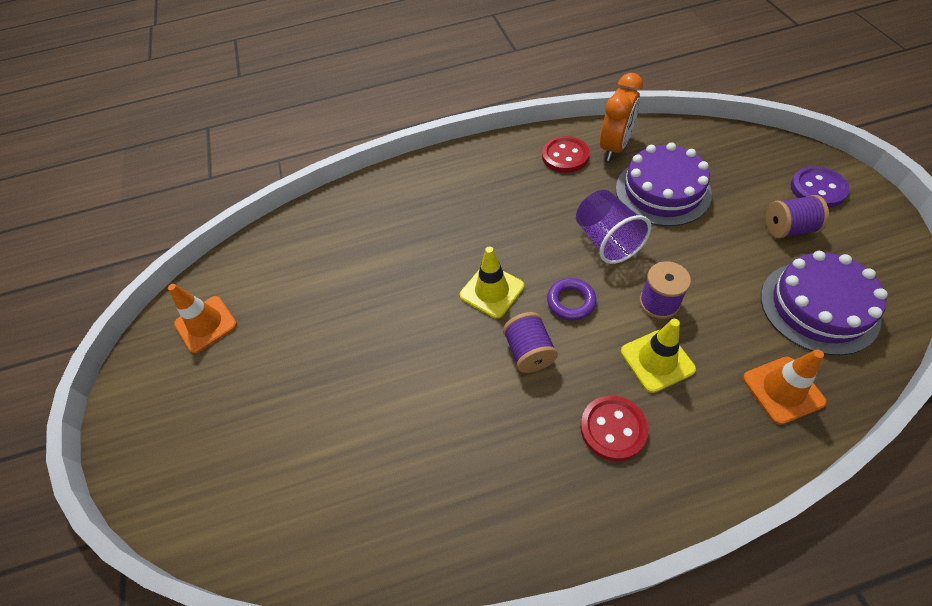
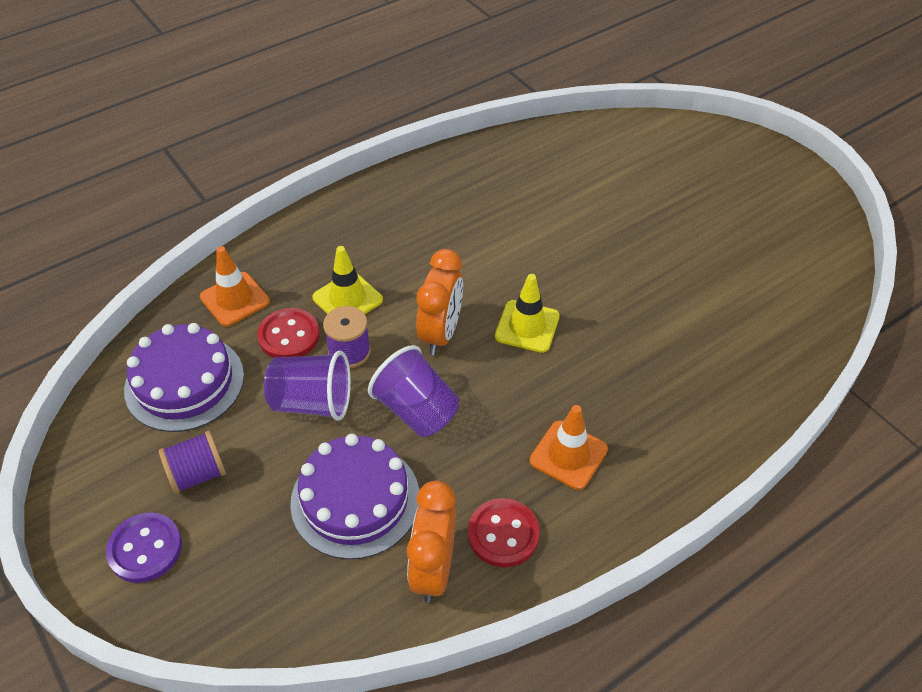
camera: 155 degrees right, 5 degrees down
(206, 324) = (793, 236): orange traffic cone -> orange traffic cone (568, 455)
(529, 352) = (468, 280): purple spool -> none
(571, 301) = (440, 333): purple ring -> orange clock
(613, 428) = (380, 242): red button -> red button (289, 336)
(694, 264) = (312, 402): none -> purple cup

